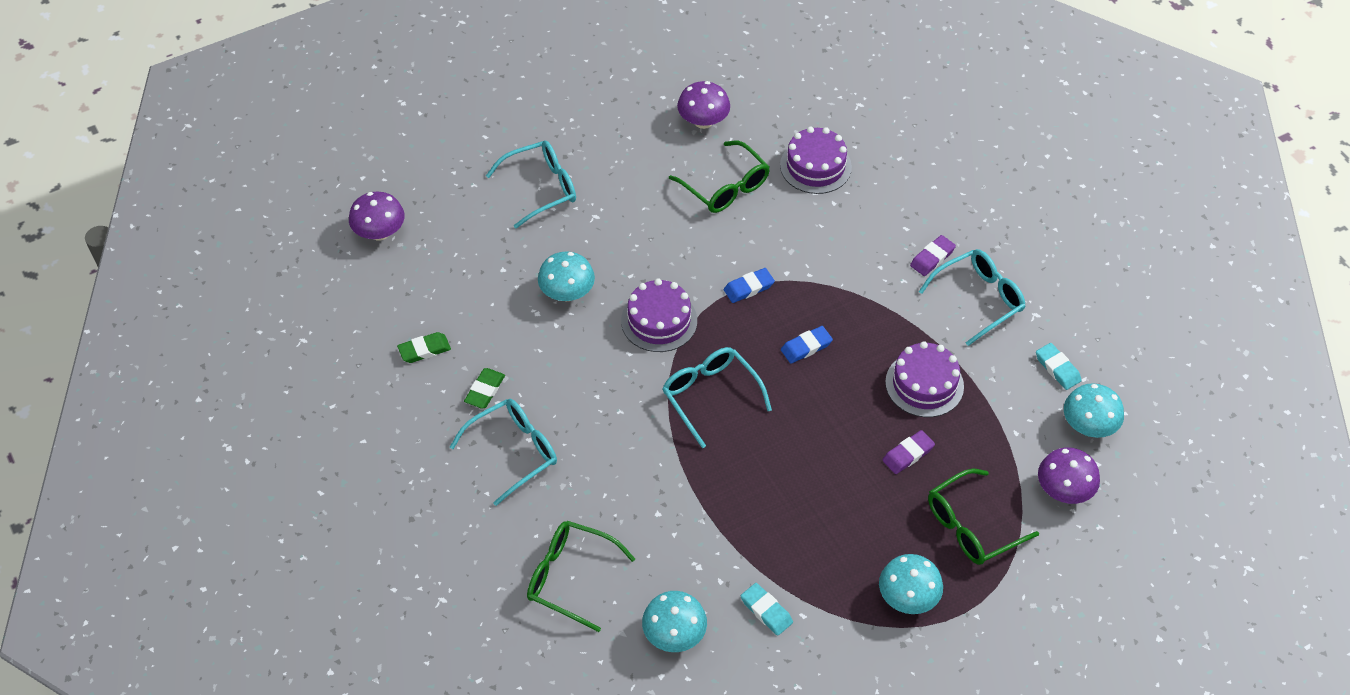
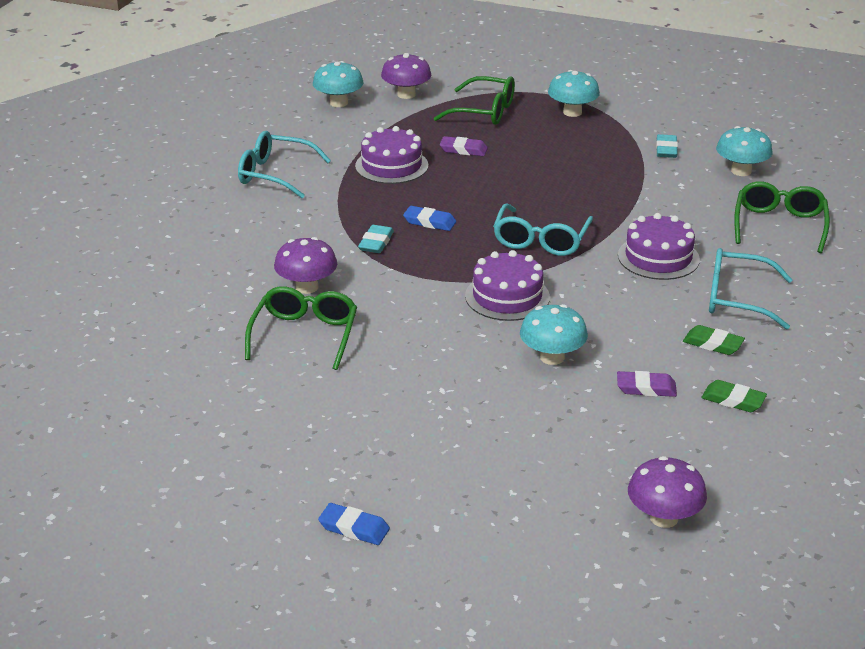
camera: 130 degrees left, 20 degrees down
(485, 390) = (713, 344): green eraser -> green eraser turned 45 degrees clockwise
(541, 188) = (453, 443): turquoise glasses -> none
(569, 577) = (779, 225): green glasses -> green glasses turned 150 degrees counterclockwise
(703, 121) = (229, 390): purple mushroom -> purple mushroom (307, 287)
(748, 288) = (408, 271): blue eraser -> blue eraser (354, 528)
(815, 166) = (214, 300): purple cake -> purple cake (658, 257)
(932, 258) = (256, 207): purple eraser -> purple eraser (646, 388)
(1057, 368) = (302, 127): turquoise eraser -> turquoise eraser (376, 242)

